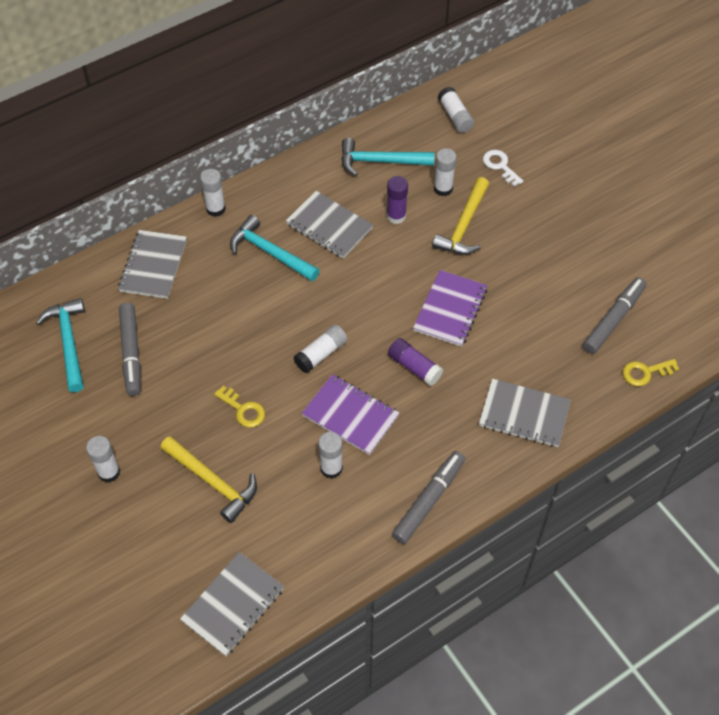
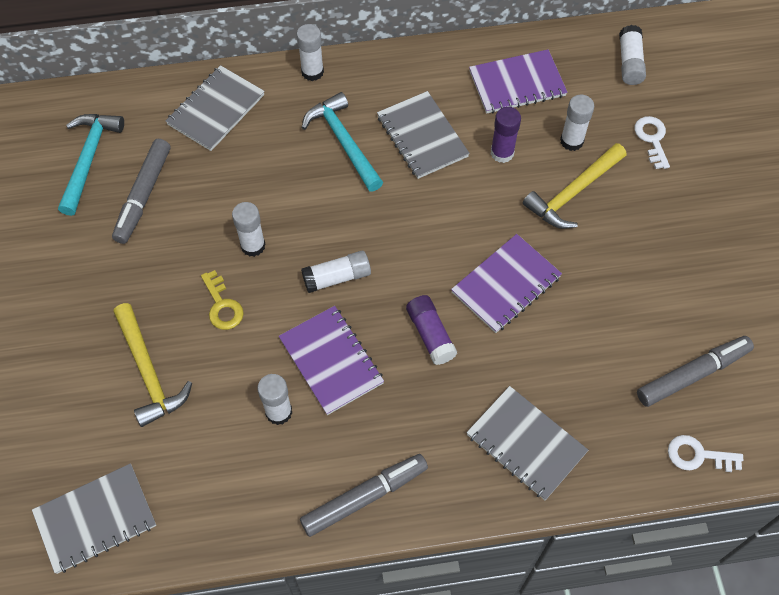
camera: 25 degrees right, 5 degrees up
(109, 472) = (52, 315): white glue stick -> white glue stick (253, 246)
(380, 161) = (517, 84): turquoise hammer -> purple notebook
(645, 372) = (698, 455): yellow key -> white key

